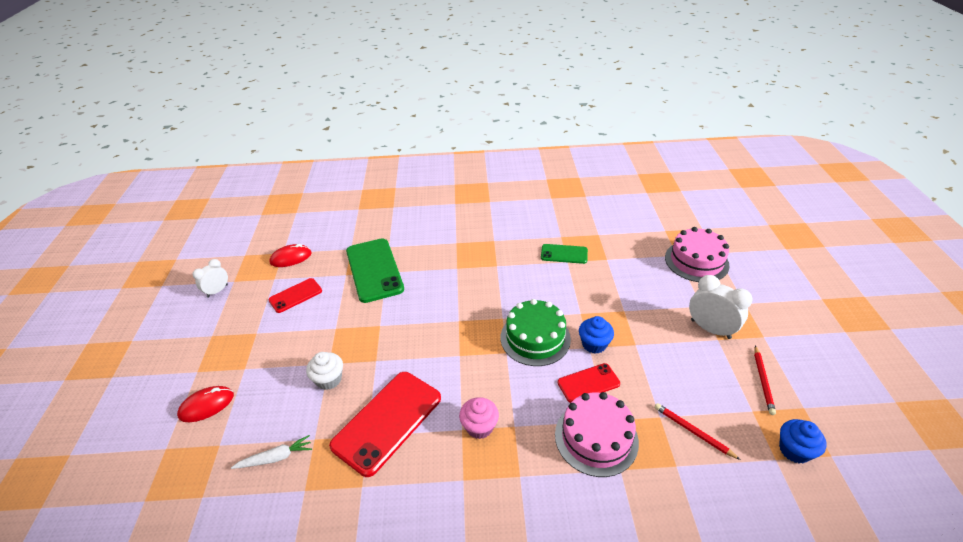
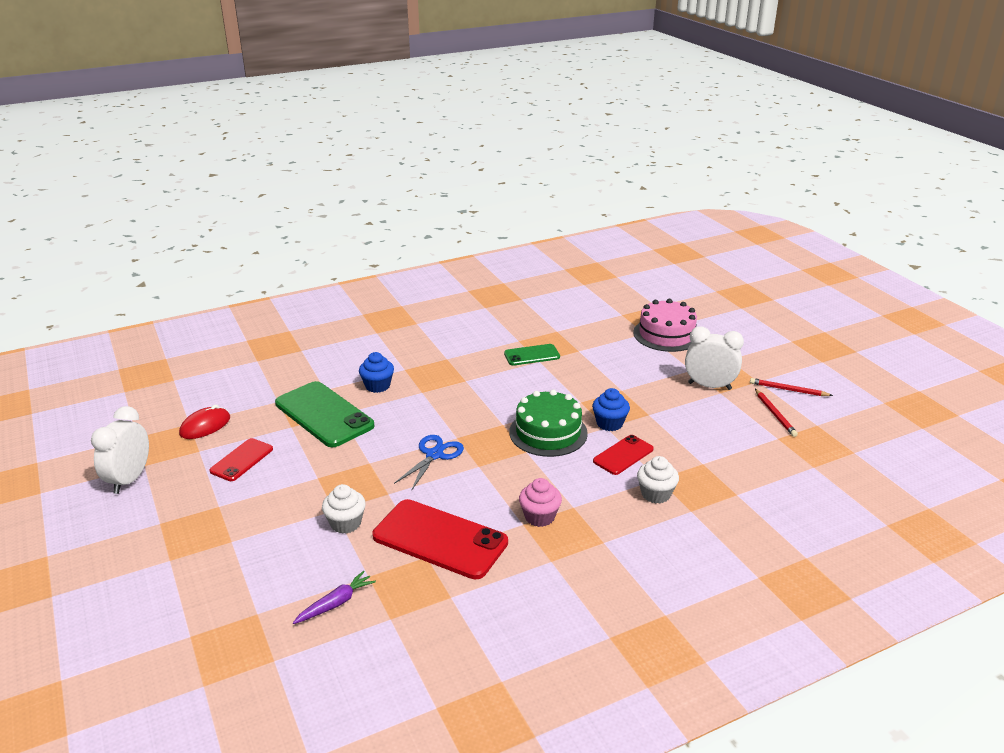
camera: 25 degrees left, 10 degrees down
(206, 405) = (210, 585): red mouse -> none
(217, 291) = (129, 479): white clock -> white clock, size x1.59
(276, 458) = (336, 603): white carrot -> purple carrot
(387, 421) = (440, 539): red phone -> red phone turned 75 degrees counterclockwise
(431, 333) = (434, 455): none -> blue scissors
(596, 438) = (655, 494): pink cake -> white cupcake
(693, 431) = (737, 466): red pencil -> red pencil (788, 390)
(794, 450) = (825, 456): blue cupcake -> blue cupcake (377, 386)

